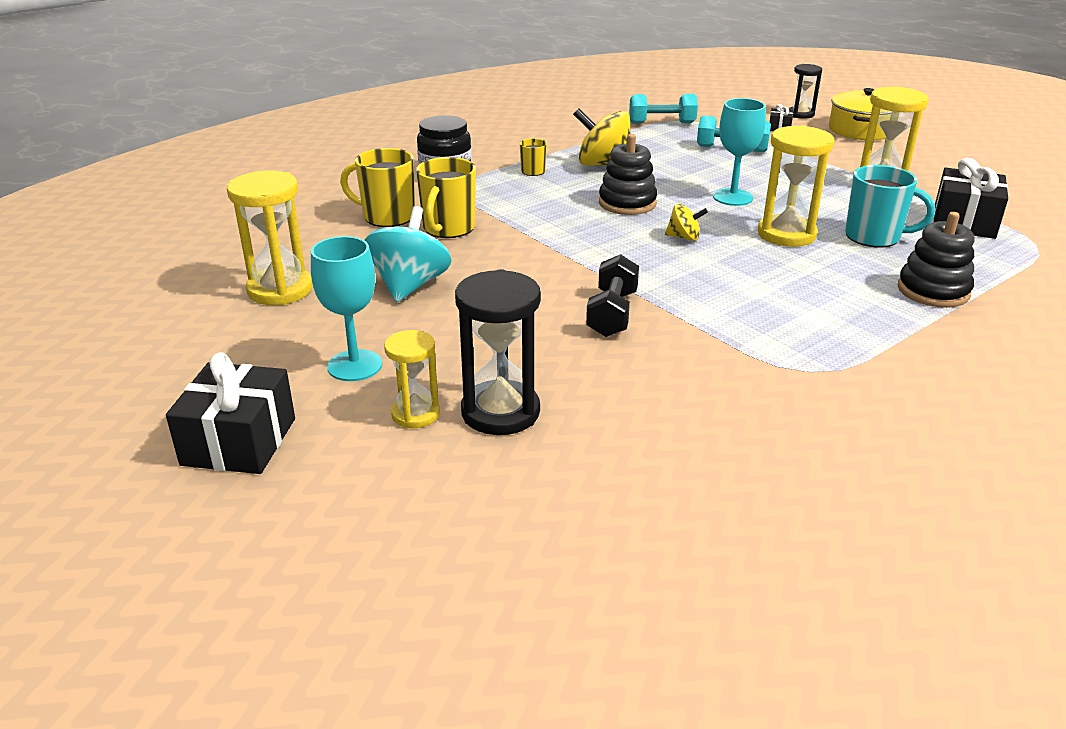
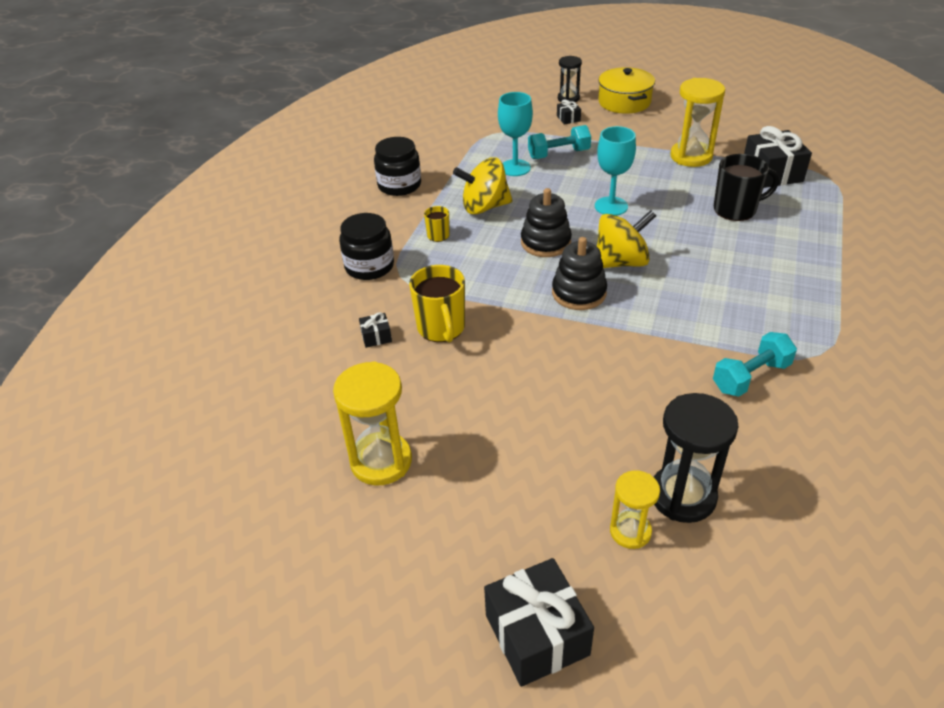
camera: 30 degrees left, 10 degrees up
(354, 365) = (533, 509): turquoise goblet -> turquoise goblet (515, 168)
(387, 217) = (376, 337): yellow mug -> black gift
(410, 285) = (480, 404): turquoise spinning top -> none
(546, 132) = (399, 185): none -> black jar
(612, 314) = (653, 362): black dumbbell -> none
(661, 123) = (479, 143): turquoise dumbbell -> turquoise dumbbell (751, 377)
(684, 237) = (621, 262): yellow spinning top -> yellow spinning top, size x1.91
(786, 234) = (682, 230): yellow hourglass -> none
(874, 237) = (736, 210): turquoise mug -> black mug
(933, 291) = (815, 246): black stacking toy -> black stacking toy (579, 293)

